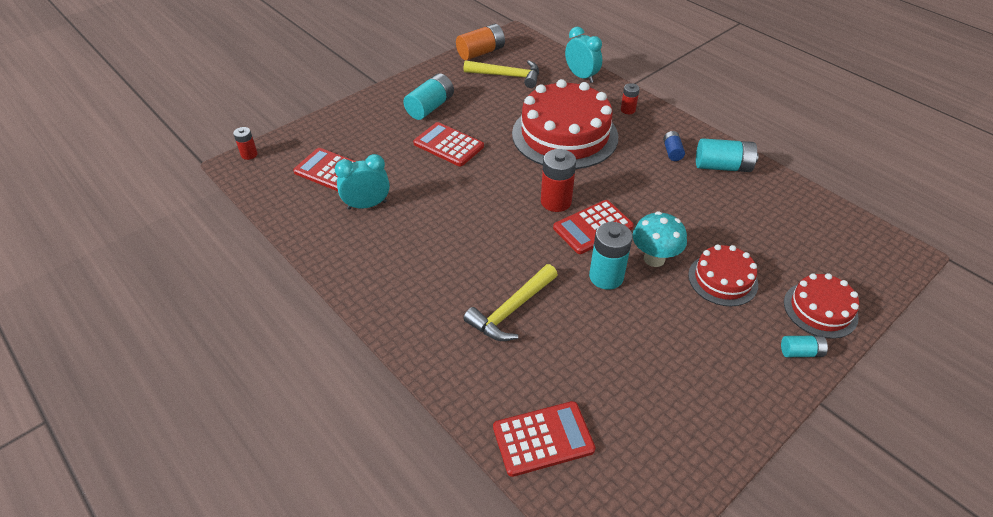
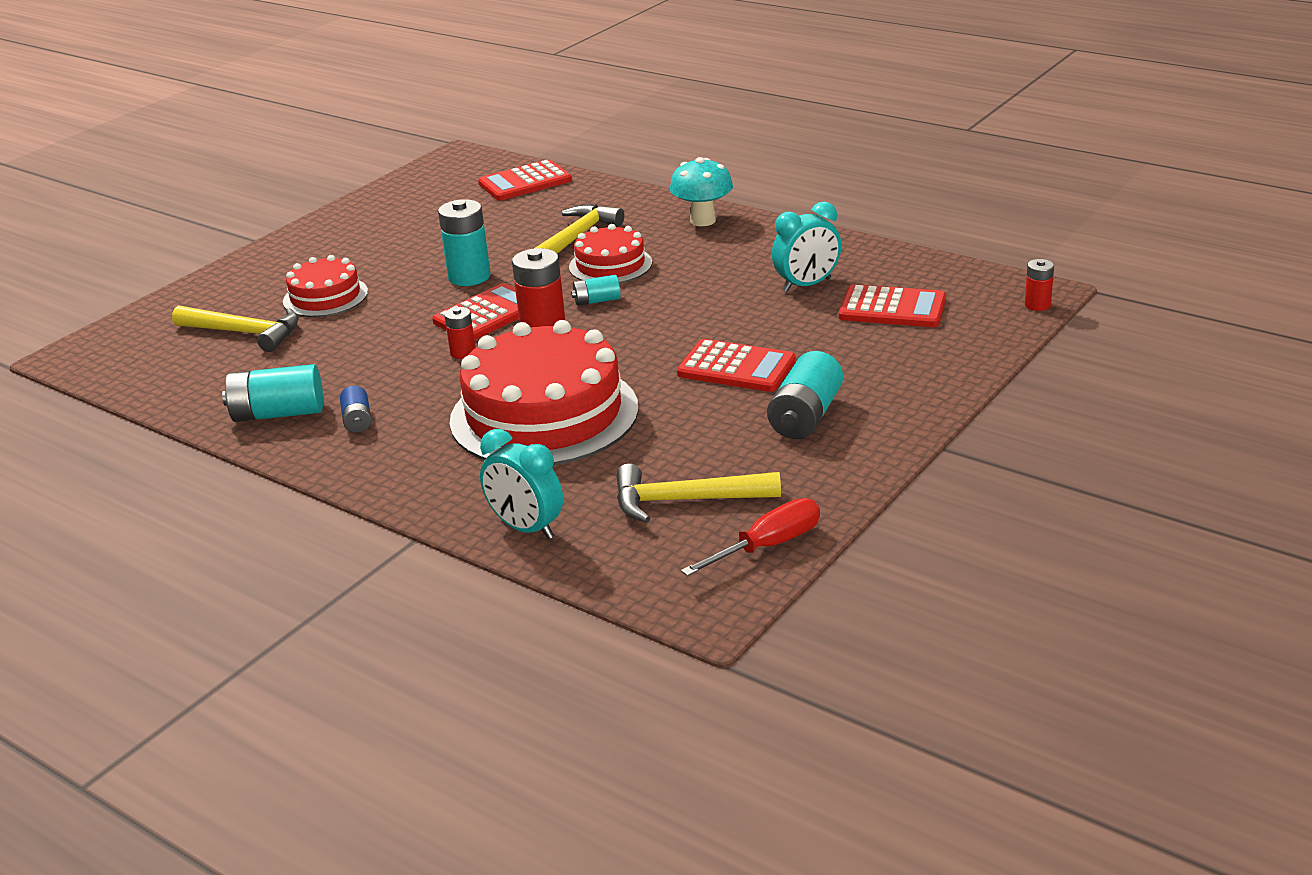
camera: 170 degrees right, 15 degrees down
(480, 52) = (769, 545): orange battery -> red screwdriver
(628, 110) = (429, 476): red battery -> red battery (463, 353)
(654, 259) = (408, 300): turquoise mushroom -> turquoise mushroom (703, 220)
(774, 249) = (245, 333): none -> yellow hammer
(800, 352) = (260, 261): turquoise battery -> turquoise battery (597, 301)
(820, 309) = (219, 292): red cake -> red cake (610, 265)

